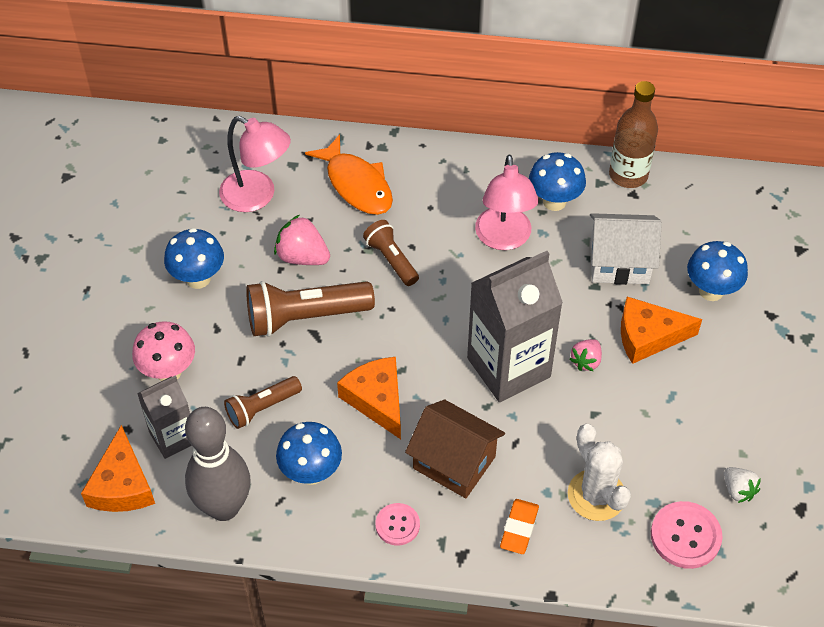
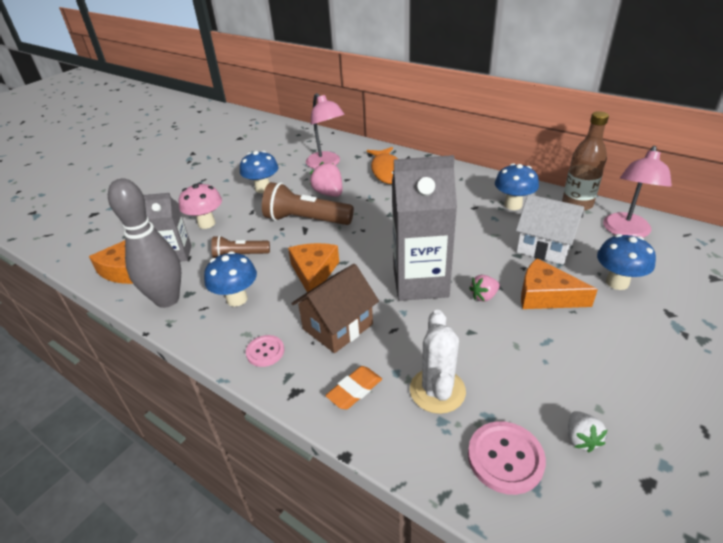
camera: 30 degrees right, 15 degrees down
(391, 260) = (381, 207): brown flashlight -> none
(454, 462) = (338, 326): brown house -> brown house turned 75 degrees clockwise
(504, 239) = (464, 215): pink lamp -> pink lamp (625, 232)

